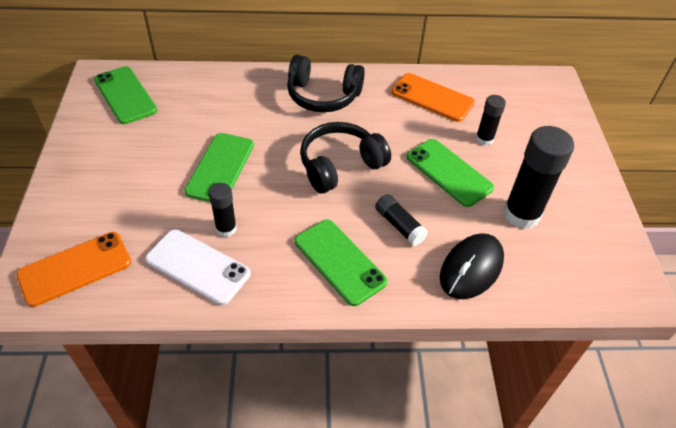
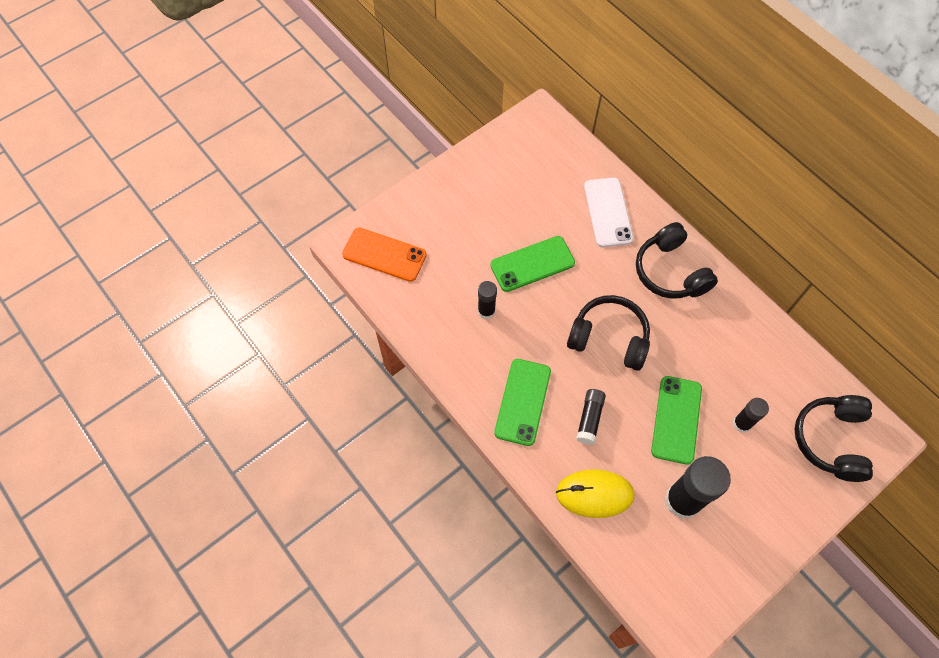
camera: 55 degrees right, 15 degrees up
(125, 95) = (538, 148): green phone -> none
(198, 266) = (444, 320): white phone -> white phone (608, 212)
(432, 97) = (752, 352): orange phone -> none
(471, 268) = (594, 494): black mouse -> yellow mouse
(536, 104) = (831, 440): none -> black headphones

